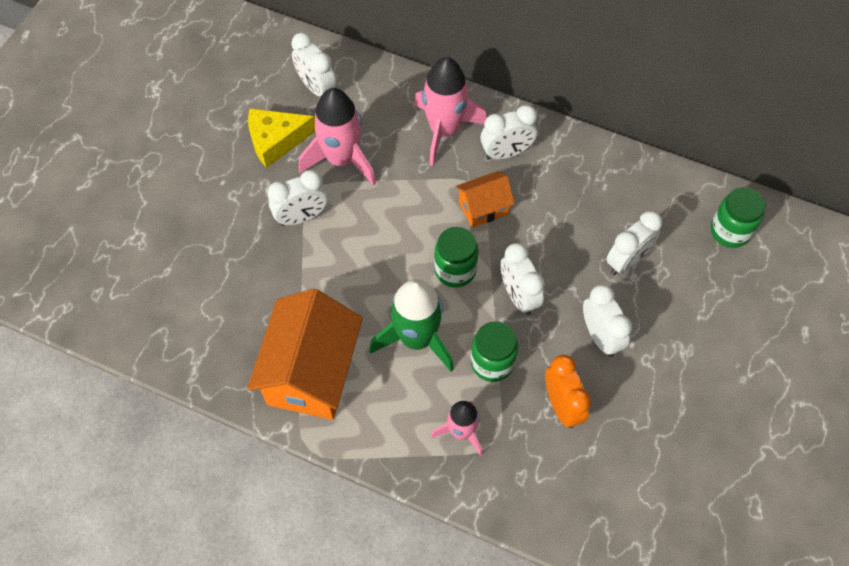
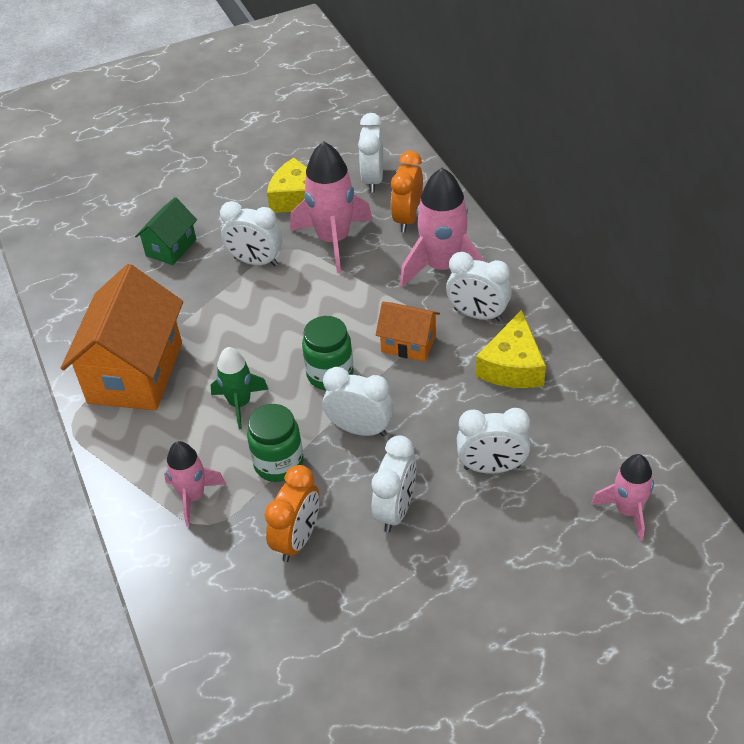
camera: 45 degrees right, 15 degrees down
(219, 250) = (171, 247): none -> green house
(311, 373) = (135, 373): orange house -> orange house turned 45 degrees counterclockwise
(378, 106) = (407, 219): none -> orange clock
(416, 339) = (240, 403): green rocket -> green rocket, size x0.61
(518, 296) = (360, 429): white clock -> white clock turned 90 degrees clockwise
(567, 177) = (512, 366): none -> yellow cheese
(730, 231) = (627, 510): green jar -> pink rocket

